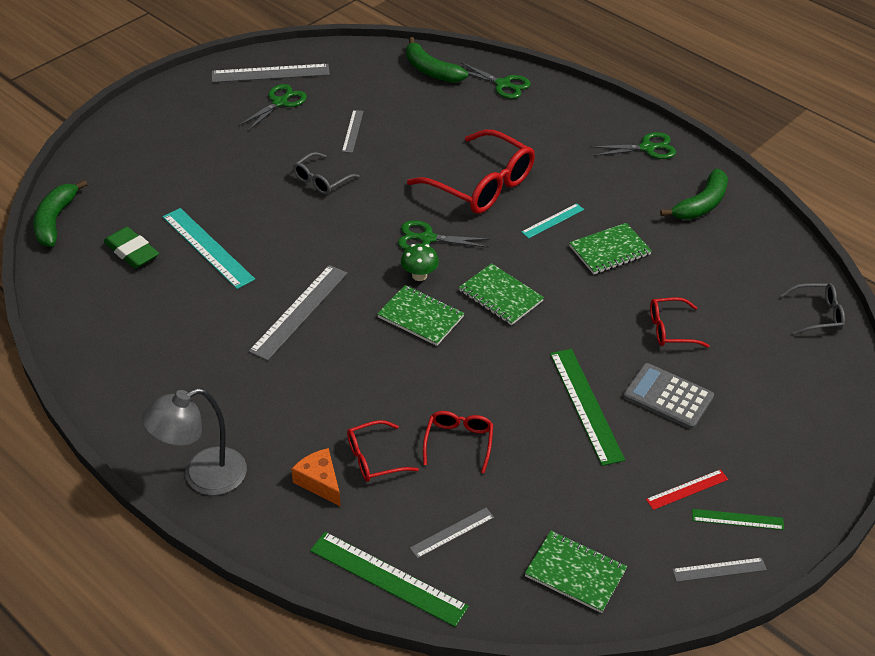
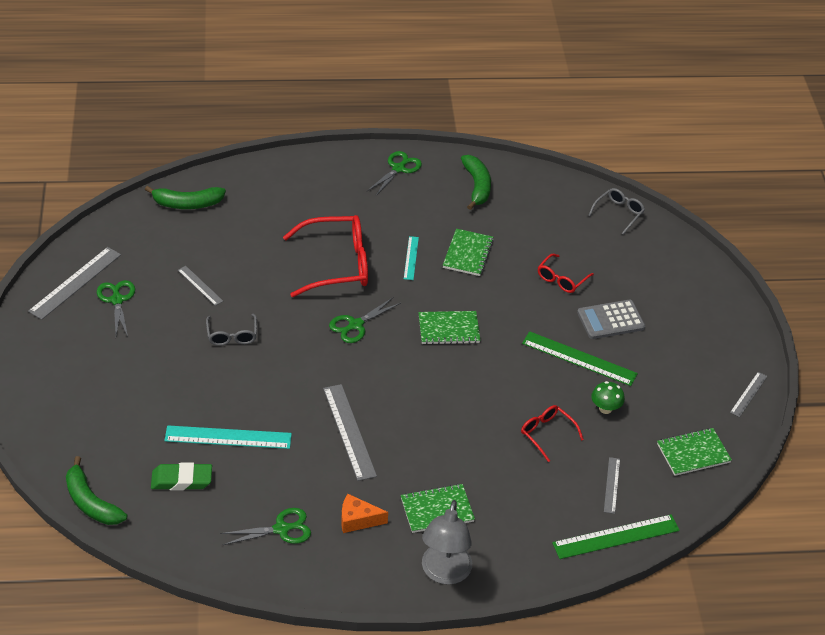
camera: 50 degrees left, 0 degrees up
(319, 482) = (509, 519): orange cheese -> orange cheese (357, 520)
(375, 458) = (518, 480): red glasses -> none
(419, 275) = (385, 352): green mushroom -> green mushroom (605, 408)
(420, 317) = (423, 378): green notebook -> green notebook (437, 510)
(503, 84) = (250, 182): green scissors -> green scissors (281, 529)
(687, 489) = (684, 364): red ruler -> none
(737, 519) = (724, 361): green ruler -> none

